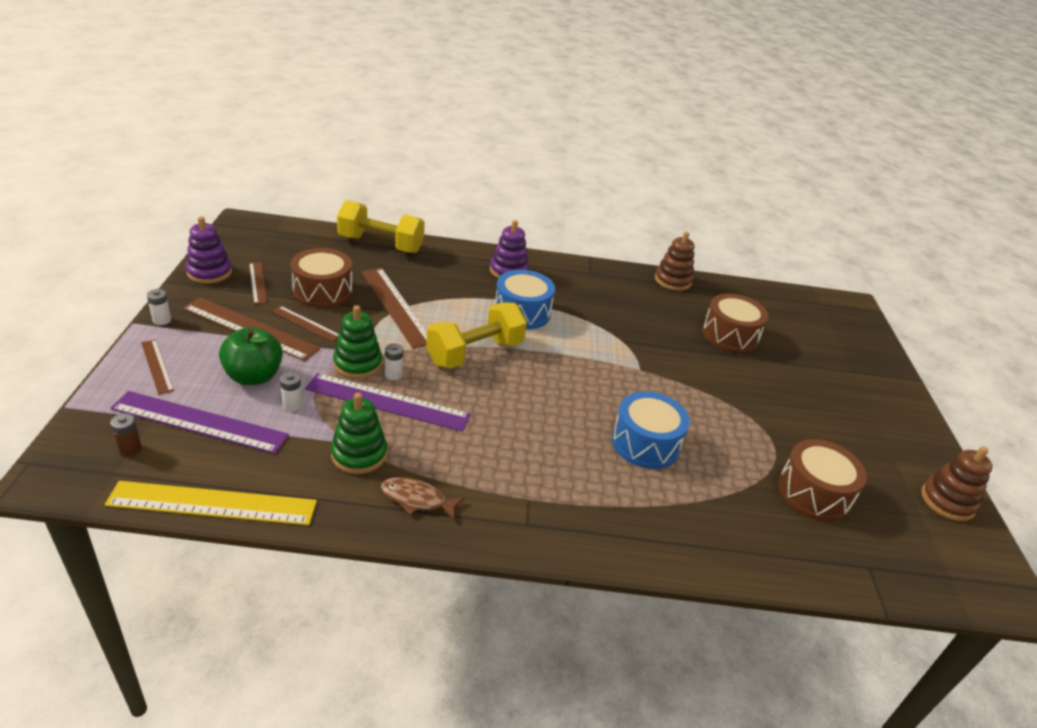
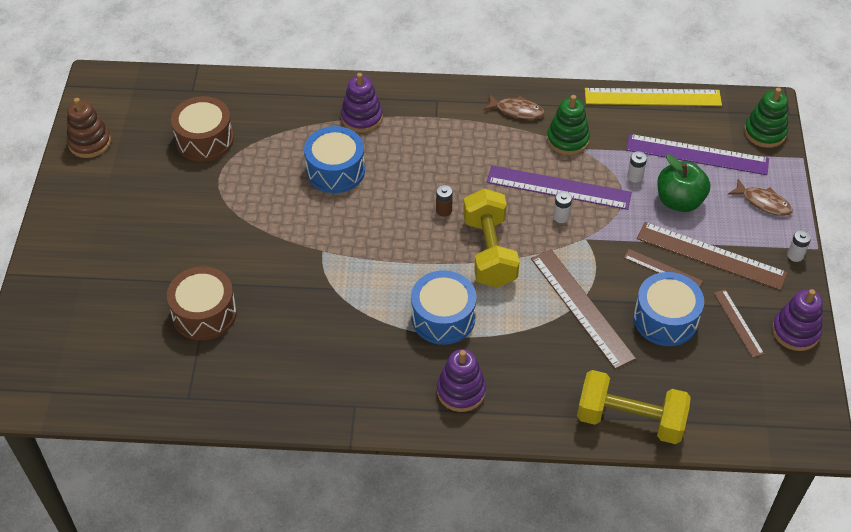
camera: 175 degrees left, 15 degrees up
(130, 449) = (731, 129): brown battery -> brown battery (444, 210)
(157, 366) = (763, 202): brown ruler -> brown fish
(323, 291) = (665, 319): brown drum -> blue drum
(357, 364) = (596, 225): green stacking toy -> green stacking toy (765, 132)
(475, 353) = (489, 252): yellow dumbbell -> yellow dumbbell turned 60 degrees counterclockwise
(627, 506) = (362, 118): none -> purple stacking toy
(672, 281) = (244, 407): brown stacking toy -> none

